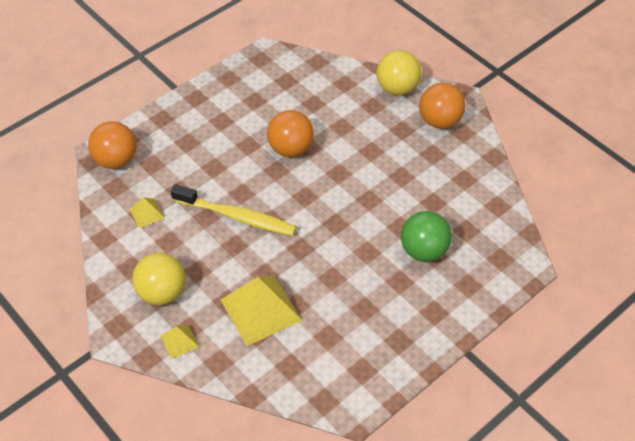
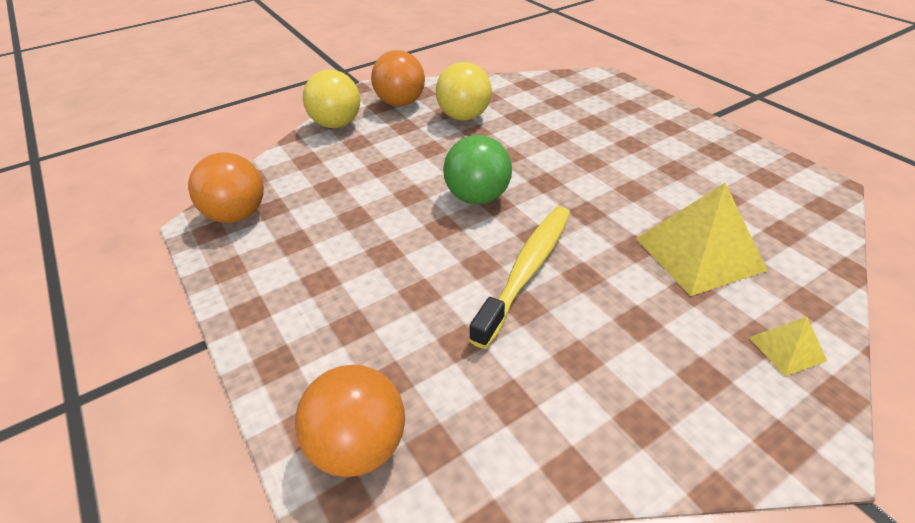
camera: 80 degrees left, 10 degrees down
(147, 213) = (510, 391): yellow pyramid -> none
(162, 293) = (692, 371): yellow ball -> yellow ball (464, 117)
(290, 149) = (406, 211): orange ball -> orange ball (237, 215)
(424, 251) = (586, 126): green ball -> green ball (477, 197)

